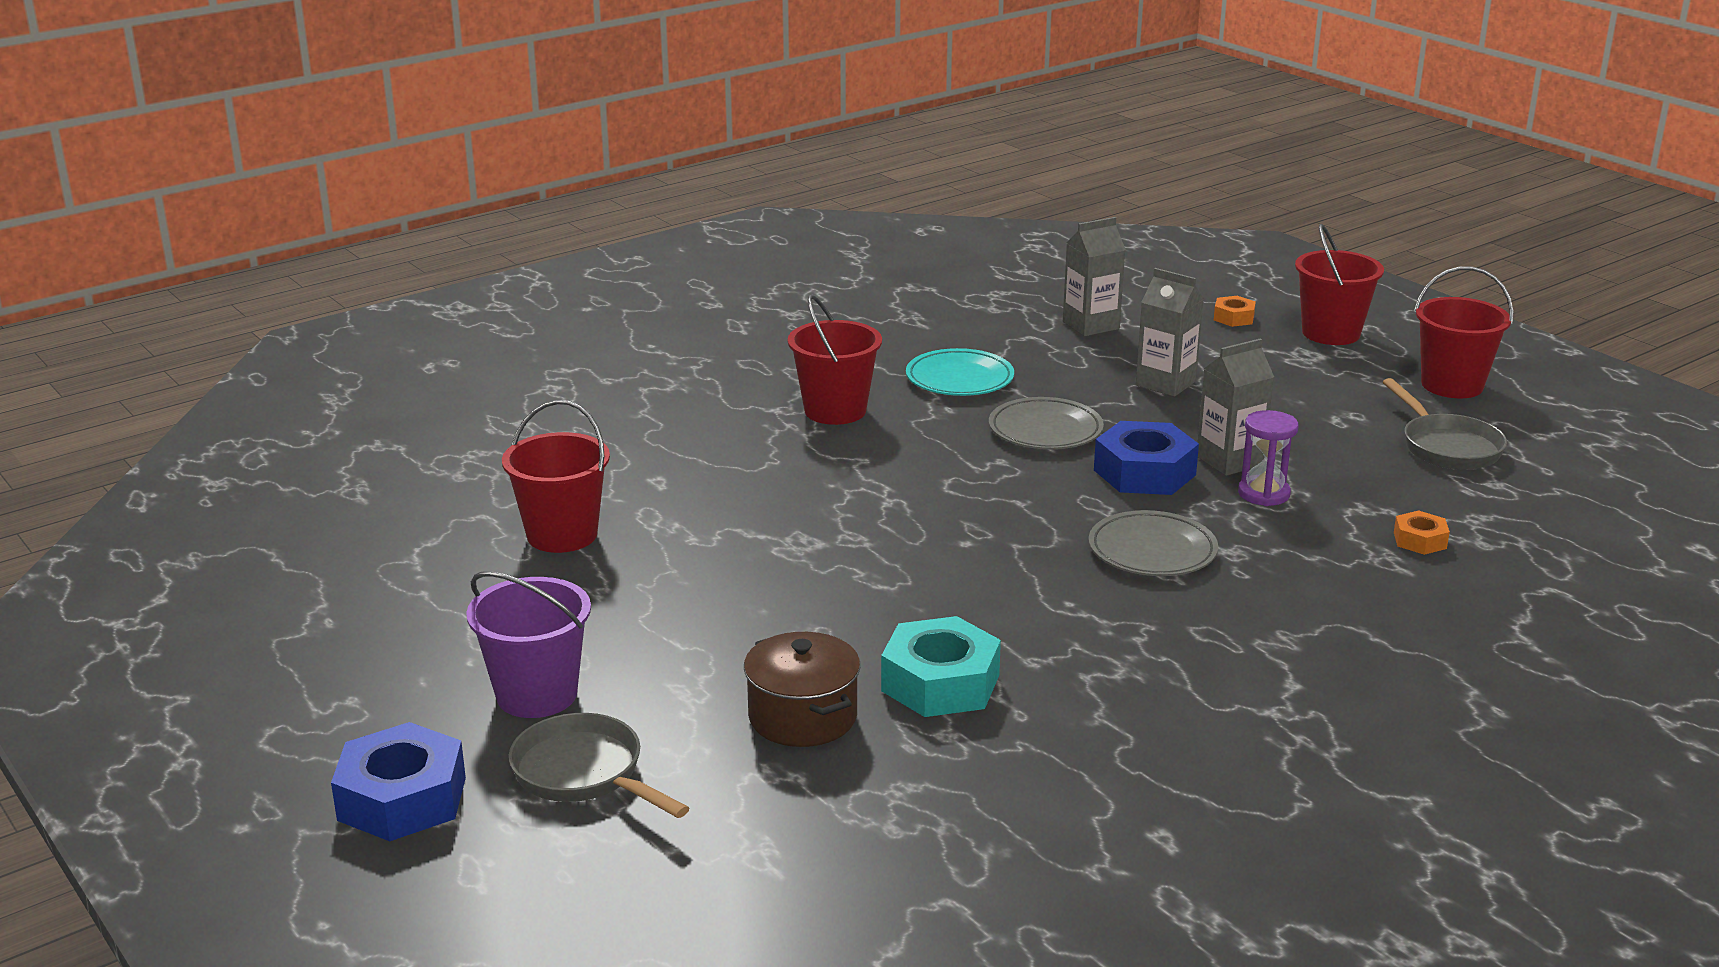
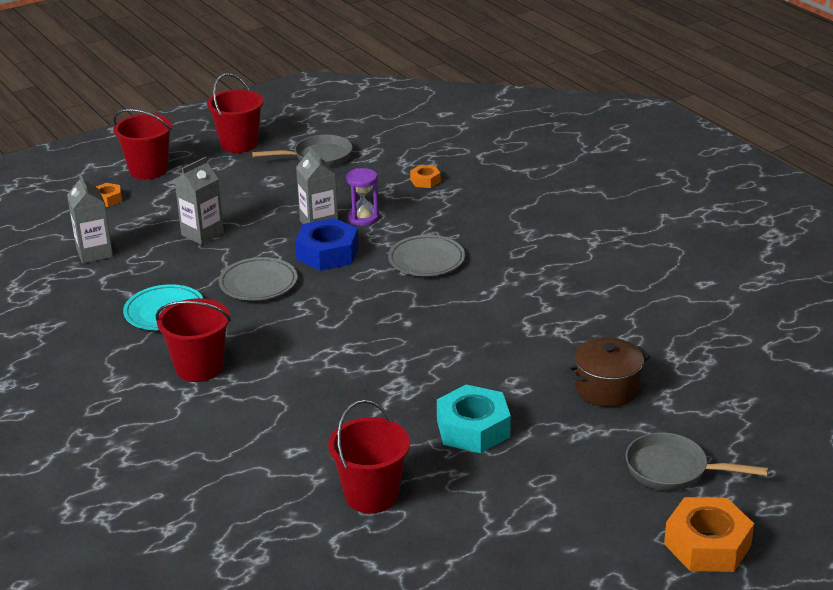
camera: 85 degrees left, 5 degrees up
(402, 799) = (707, 545): blue nut -> orange nut
(537, 695) = (587, 495): purple bucket -> none
(584, 774) = (673, 470): grey pan -> grey pan turned 60 degrees clockwise
(940, 683) = (569, 340): turquoise nut -> turquoise nut (473, 429)

